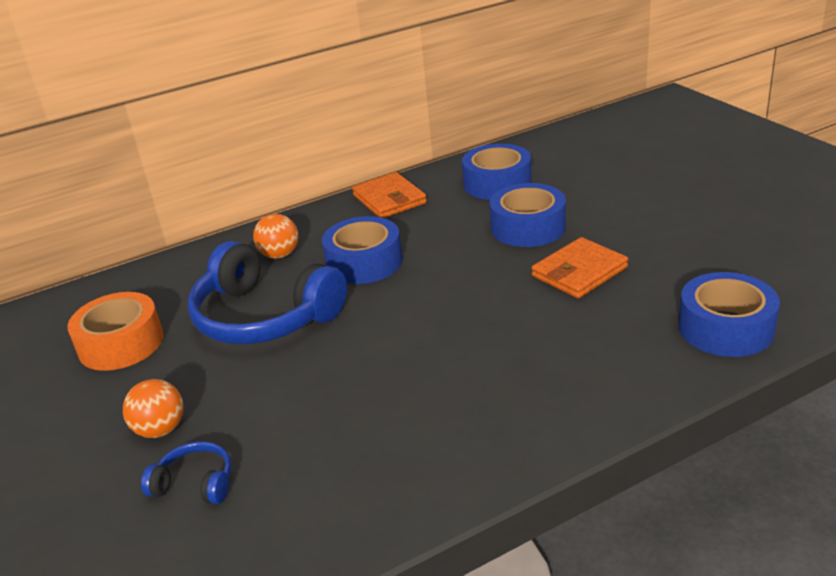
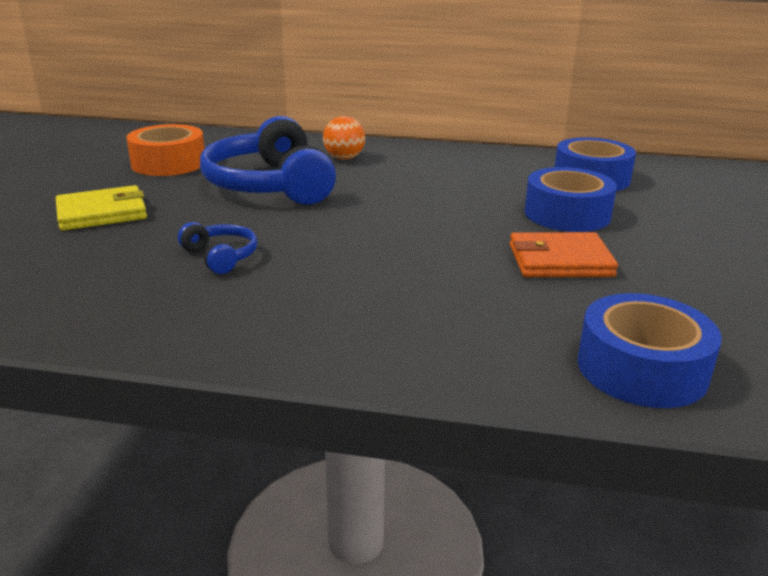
camera: 35 degrees right, 5 degrees down
(160, 430) = (102, 213): orange ball -> yellow wallet
(195, 483) = (62, 248): blue headphones -> blue headphones (221, 256)
(364, 262) = (392, 184): blue tape -> none
(389, 199) = (481, 157): orange wallet -> none

